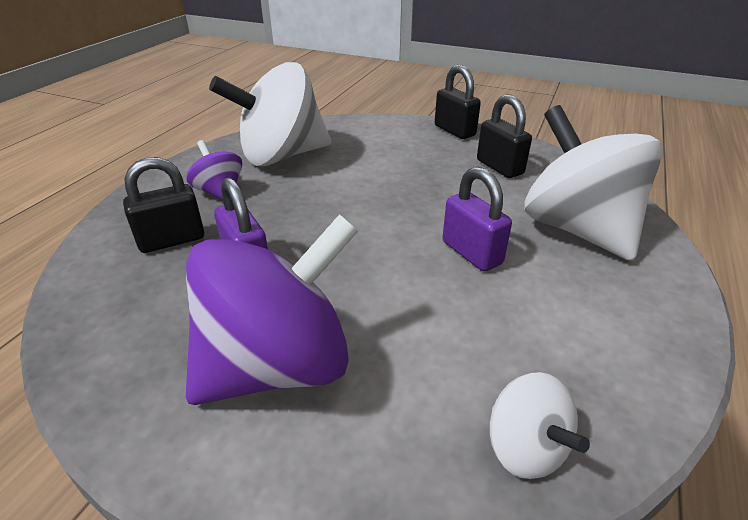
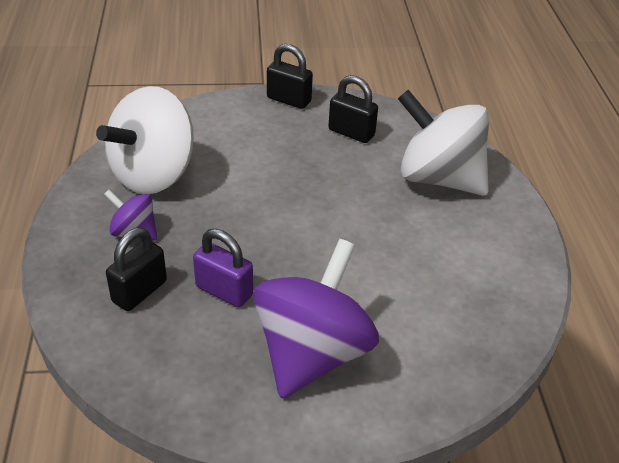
camera: 30 degrees left, 5 degrees up
(471, 253) = (380, 223): purple padlock -> none
(525, 448) = (485, 342): white spinning top -> none

